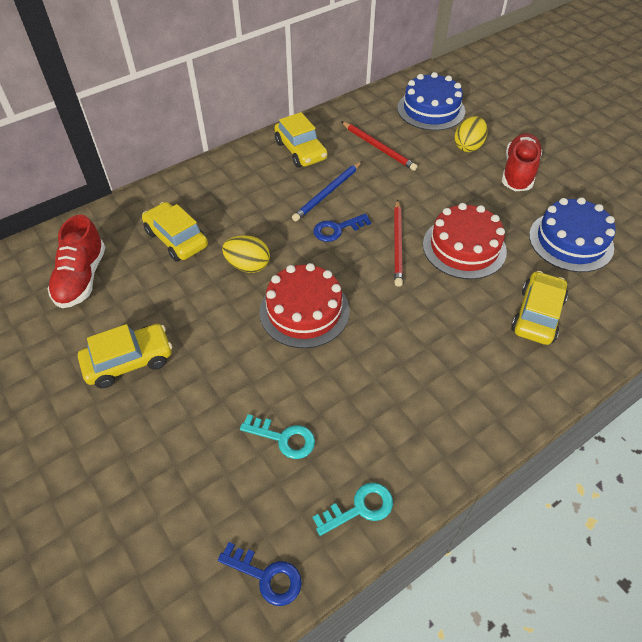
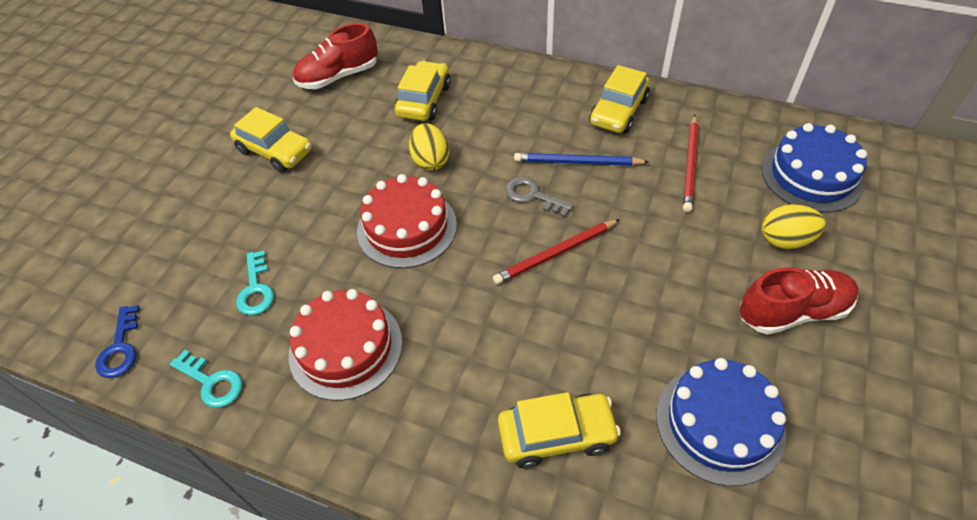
camera: 60 degrees right, 0 degrees up
(337, 229) = (533, 196): blue key -> grey key
(464, 247) = (604, 314): red cake -> red cake (345, 348)

